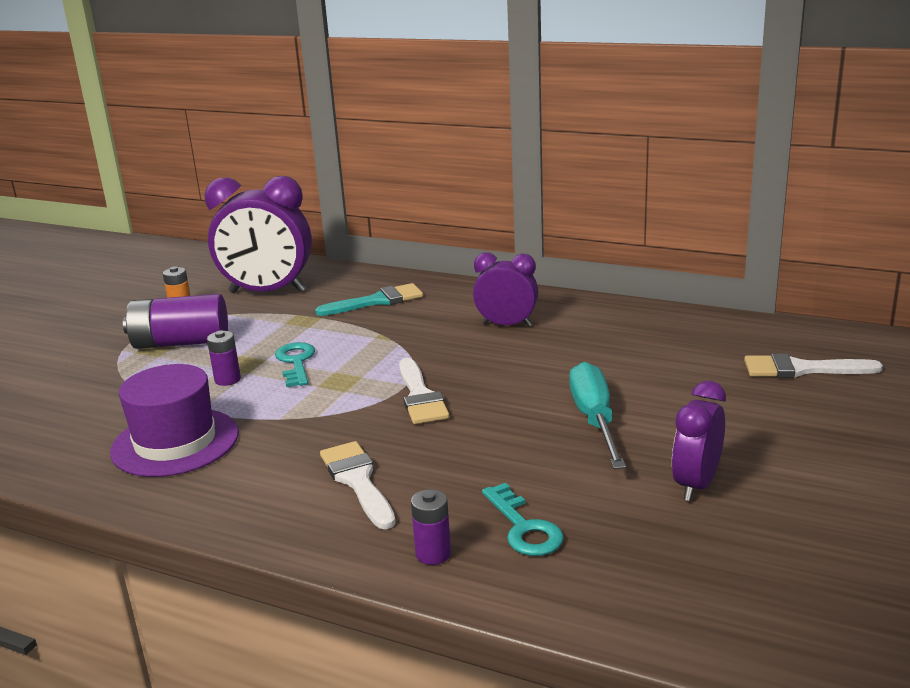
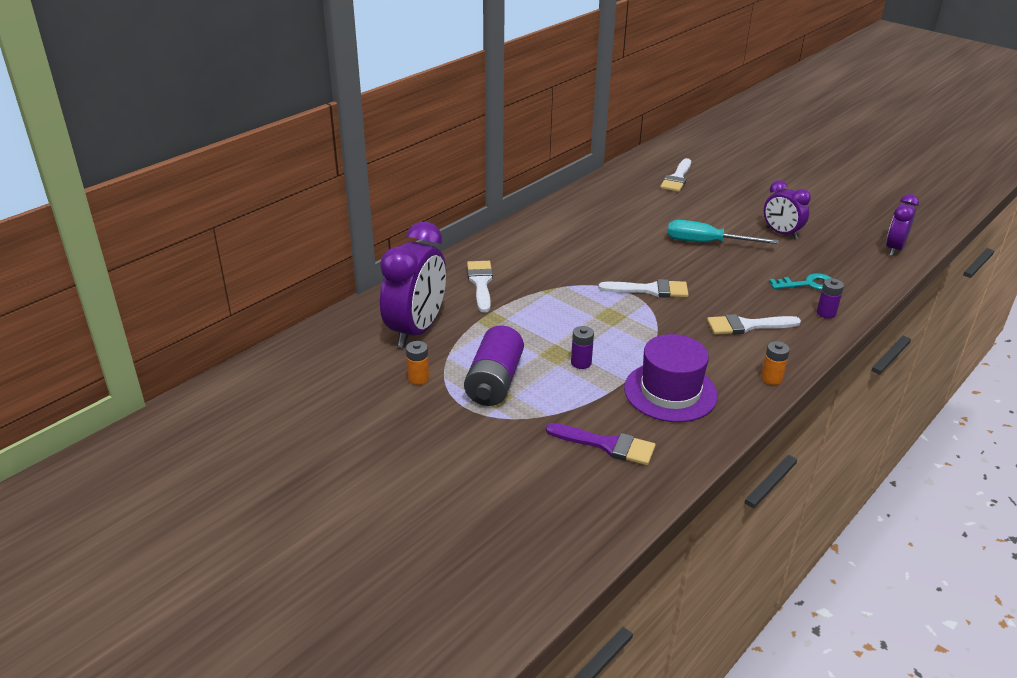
camera: 75 degrees left, 10 degrees up
(67, 418) = (607, 445): none -> purple brush
(219, 515) = (771, 378): none -> orange battery
(296, 362) = (569, 330): turquoise key -> none
(377, 301) = (481, 283): turquoise brush -> white brush
(506, 325) = (562, 243): purple clock -> purple clock (894, 248)

